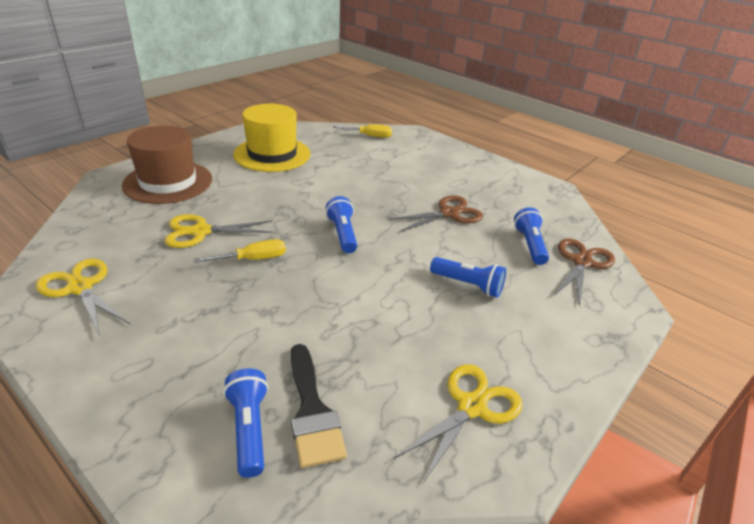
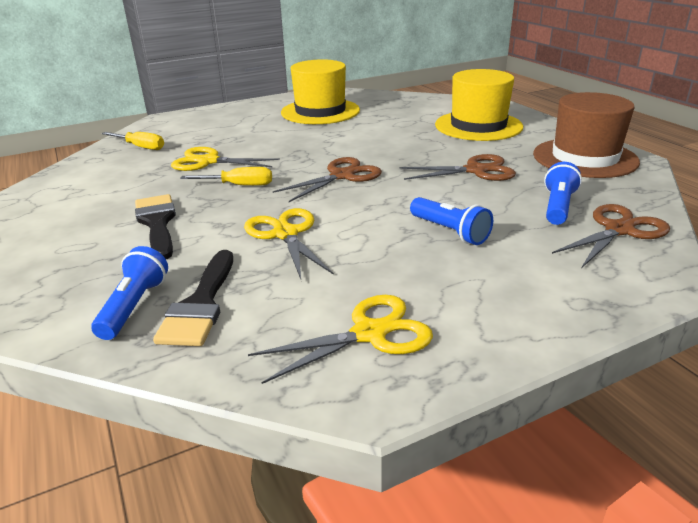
camera: 25 degrees right, 5 degrees down
(80, 287) = (81, 188): yellow scissors -> yellow scissors (285, 234)
(168, 182) = (209, 125): brown hat -> brown hat (584, 158)
(201, 321) = (157, 223): none -> black brush
(342, 234) = (342, 176): blue flashlight -> brown scissors
(370, 136) = (434, 103): yellow screwdriver -> yellow screwdriver (141, 147)
(422, 161) = (478, 126): none -> yellow hat

